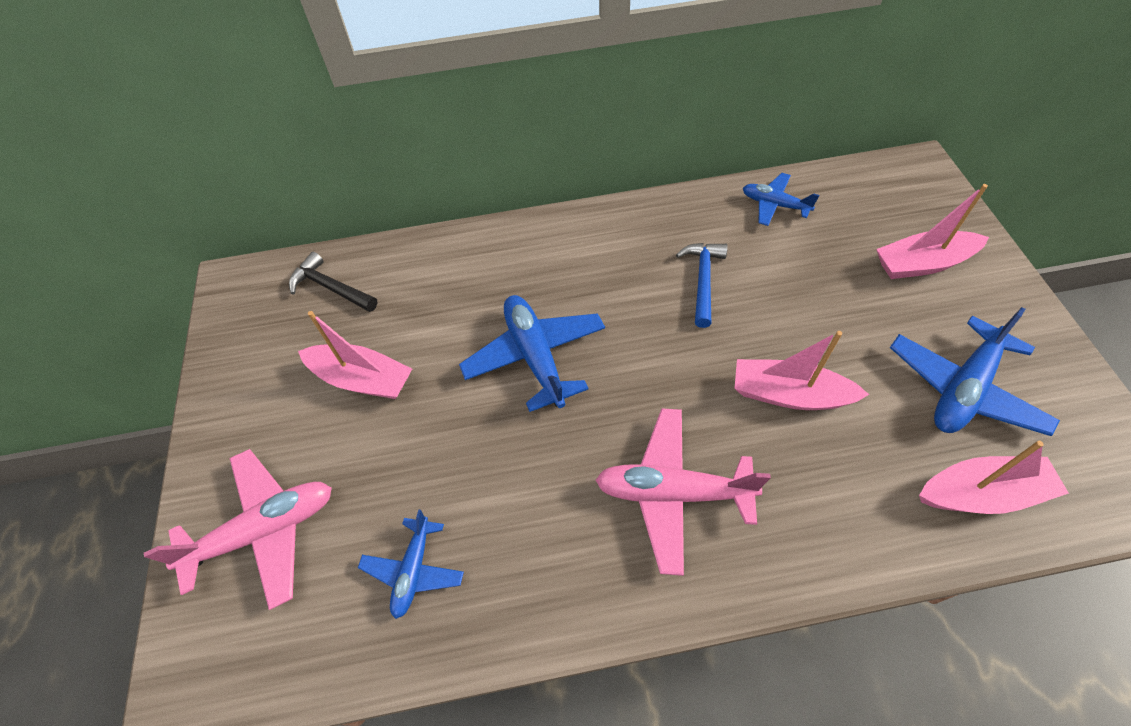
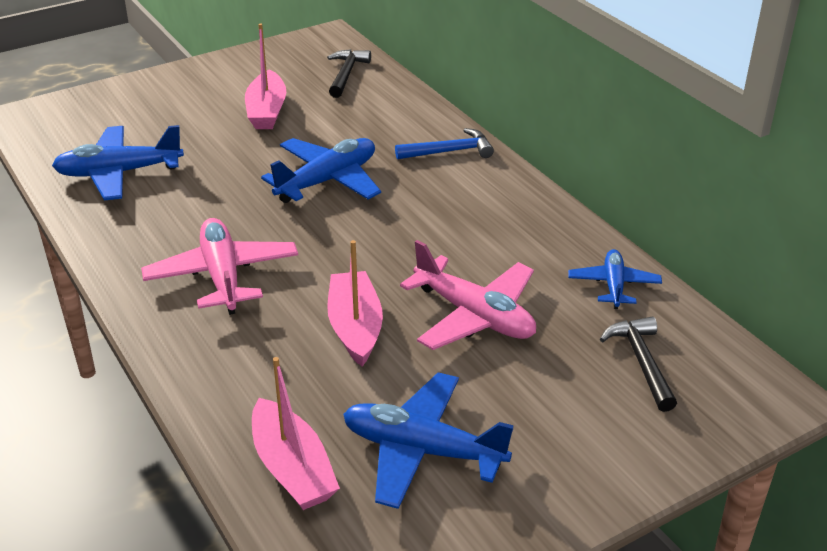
camera: 65 degrees right, 20 degrees down
(264, 531) = (130, 110): pink plane -> pink plane (474, 316)
(413, 570) = (119, 173): blue plane -> blue plane, size x1.68
(702, 281) = (469, 254): blue hammer -> blue hammer (449, 151)
(873, 221) = (641, 362): none -> black hammer
(922, 263) = (596, 408): pink boat -> none

